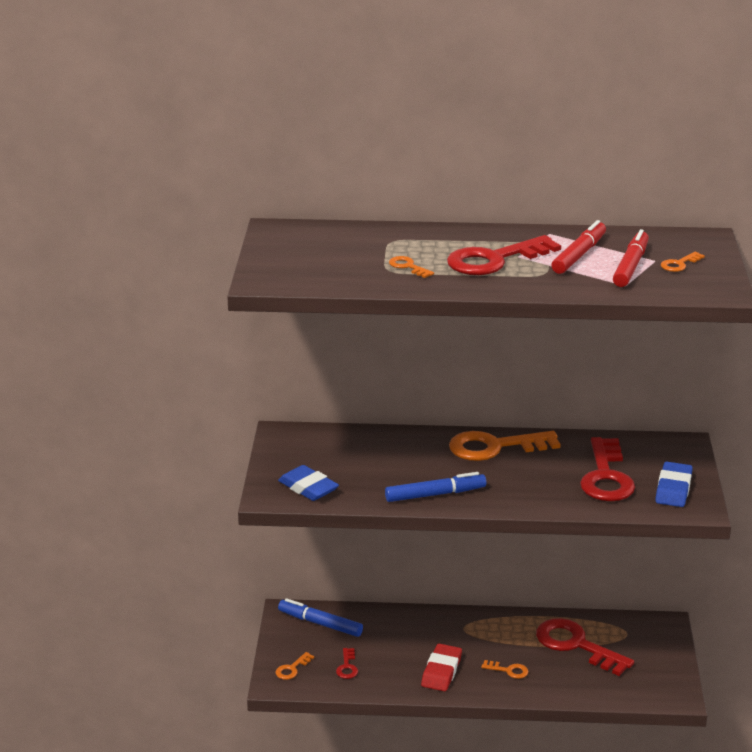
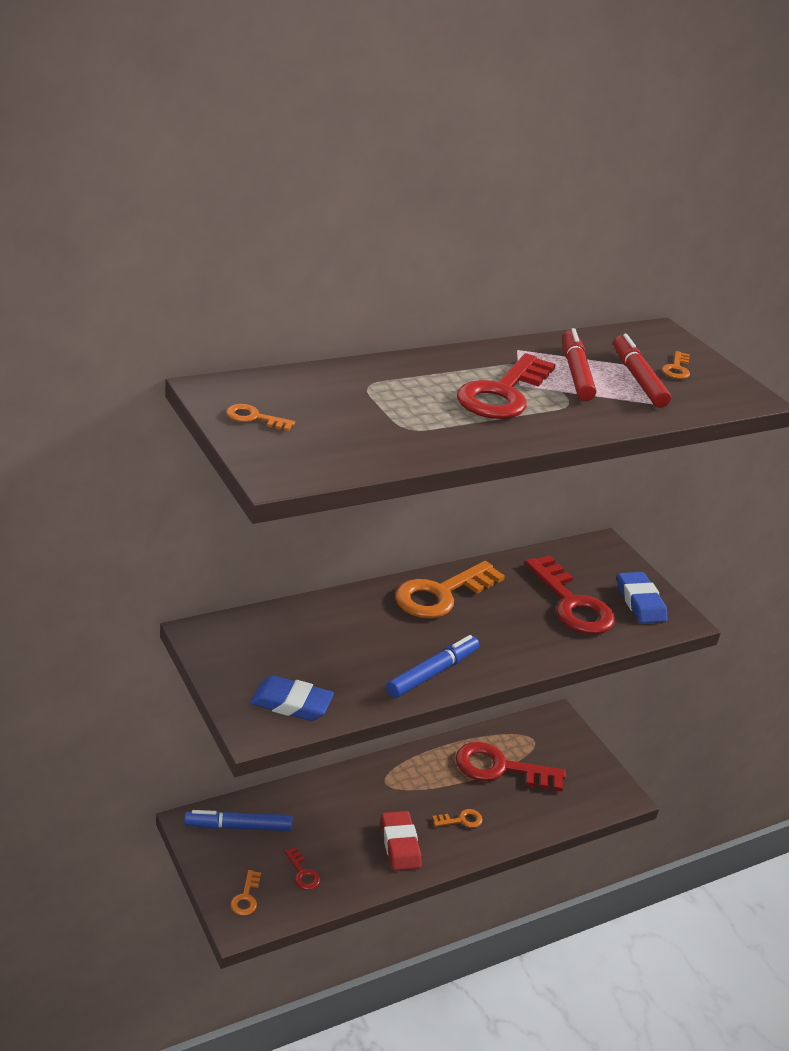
camera: 35 degrees left, 5 degrees up
(408, 267) = (423, 419): orange key -> orange key (254, 418)

